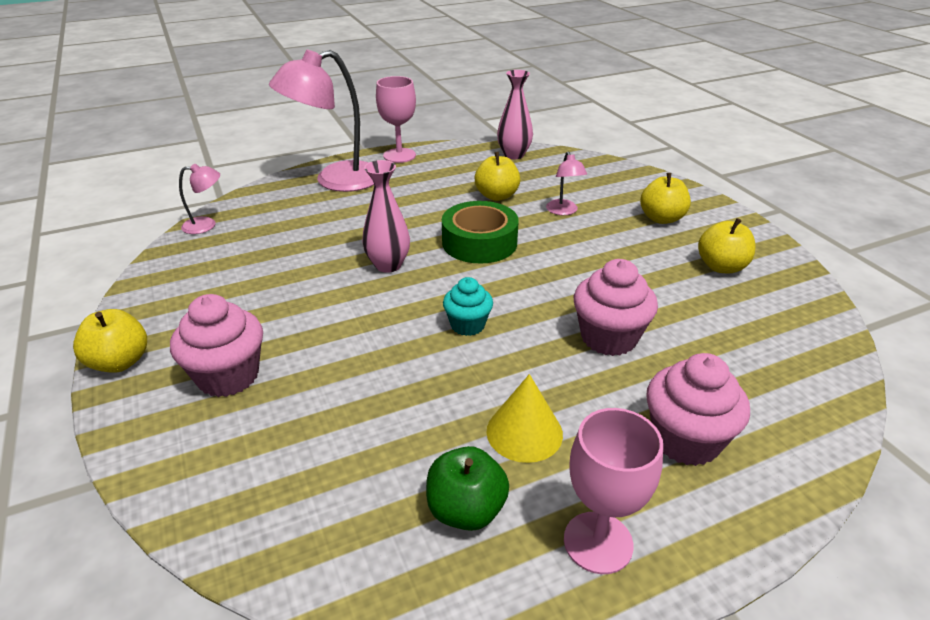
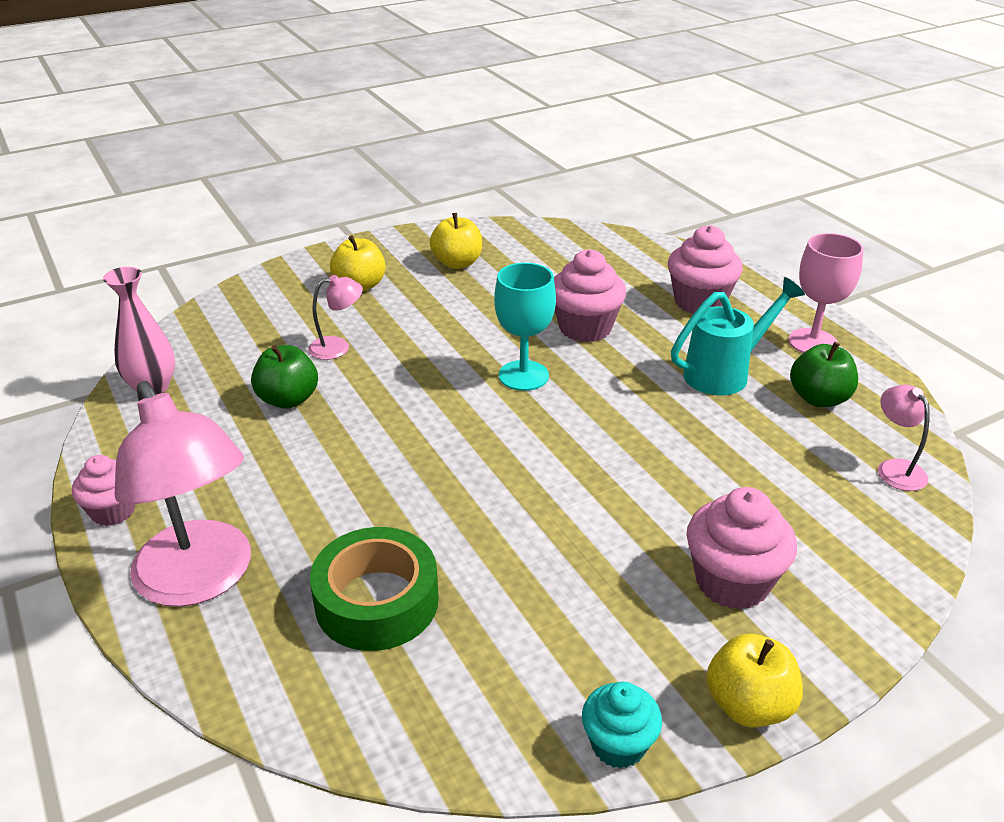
camera: 95 degrees left, 0 degrees up
(206, 225) = (360, 732): pink lamp -> pink lamp (895, 468)
(388, 265) = (476, 481): pink vase -> none
(399, 155) = (113, 511): pink goblet -> pink cupcake
(467, 325) = (587, 409): turquoise cupcake -> turquoise cupcake (618, 744)
(479, 242) = (415, 409): green tape -> green tape (377, 601)
(497, 196) = (288, 399): yellow apple -> green apple
(522, 294) = (523, 376): none -> turquoise goblet
(524, 432) = (725, 373): yellow cone -> turquoise watering can

